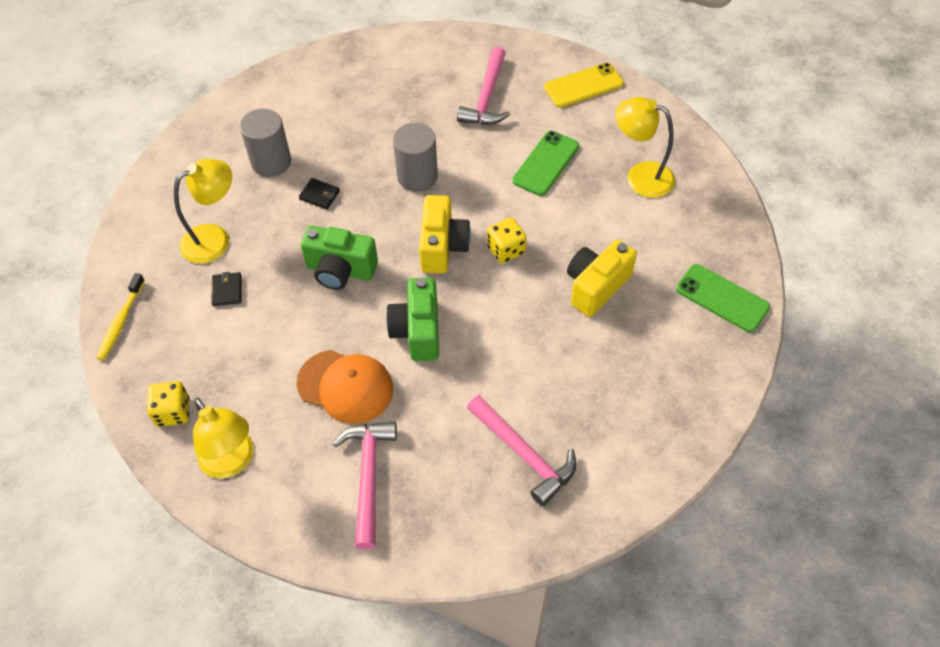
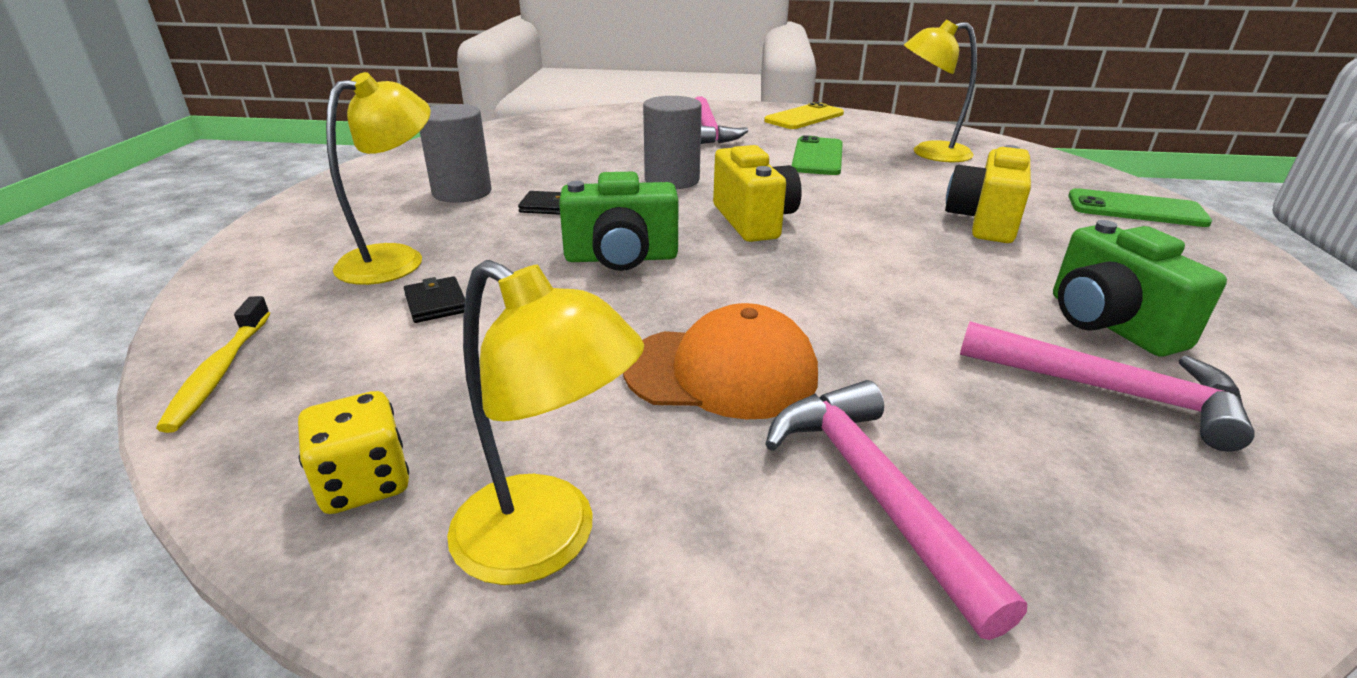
camera: 20 degrees left, 25 degrees down
(417, 331) = (789, 293): green camera -> green camera (1108, 324)
(506, 250) = (838, 212): yellow dice -> none

